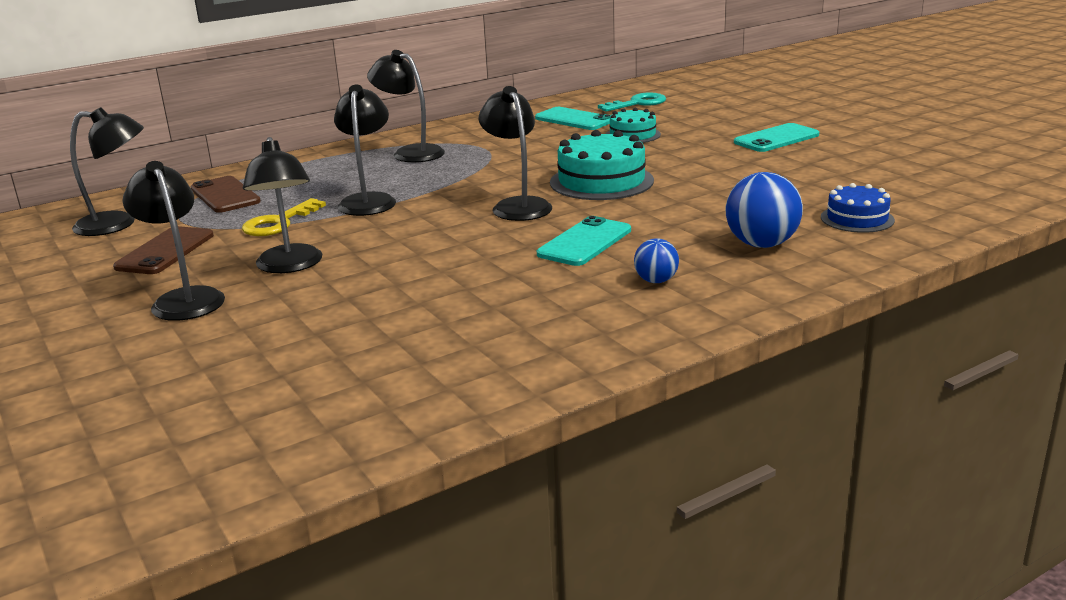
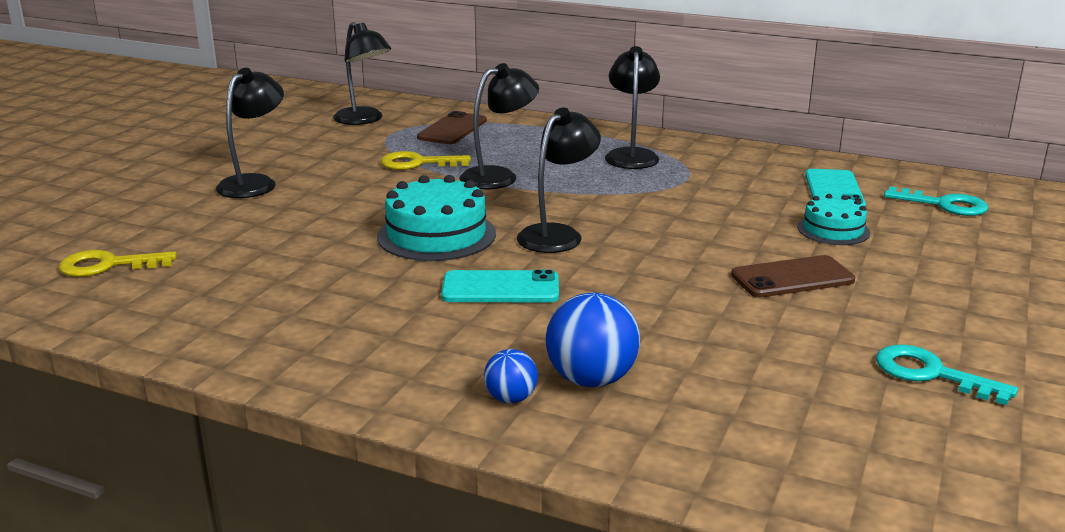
camera: 55 degrees right, 0 degrees up
(165, 251) = (329, 149): brown phone -> brown phone (792, 278)
(273, 405) = (107, 265): none -> yellow key
(290, 266) = (339, 194): black lamp -> none
(601, 181) = (669, 253): turquoise cake -> turquoise cake (436, 235)
(656, 281) = (440, 346): blue ball -> blue ball (511, 398)
(776, 139) = (954, 310): turquoise phone -> none
(843, 163) = (930, 374): none -> turquoise key
(857, 219) = (740, 423): blue cake -> none

